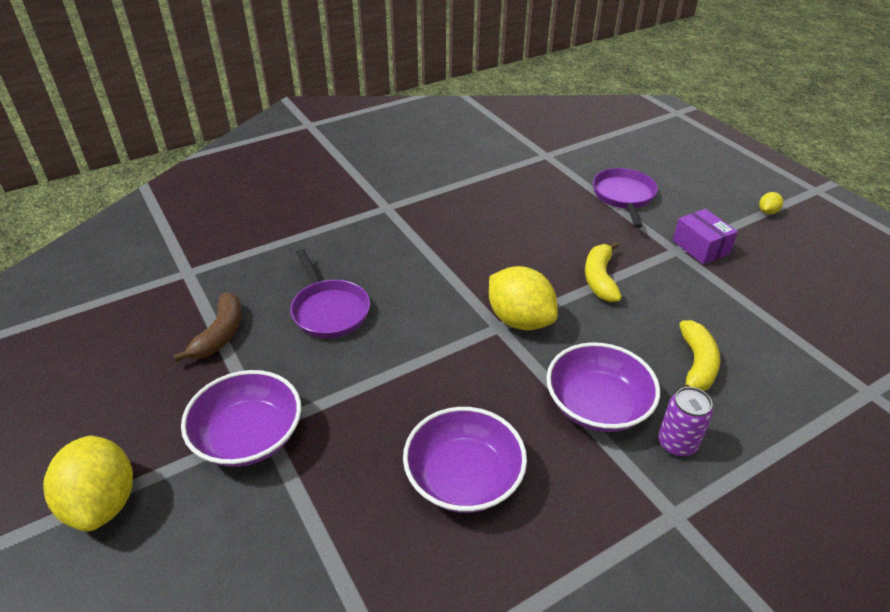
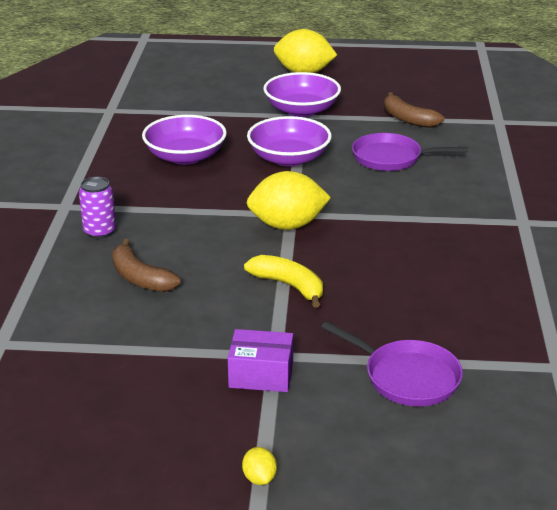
camera: 125 degrees right, 10 degrees down
(597, 405) = (169, 219): purple bowl -> purple bowl (289, 158)
(696, 365) = (140, 278): yellow banana -> brown banana

